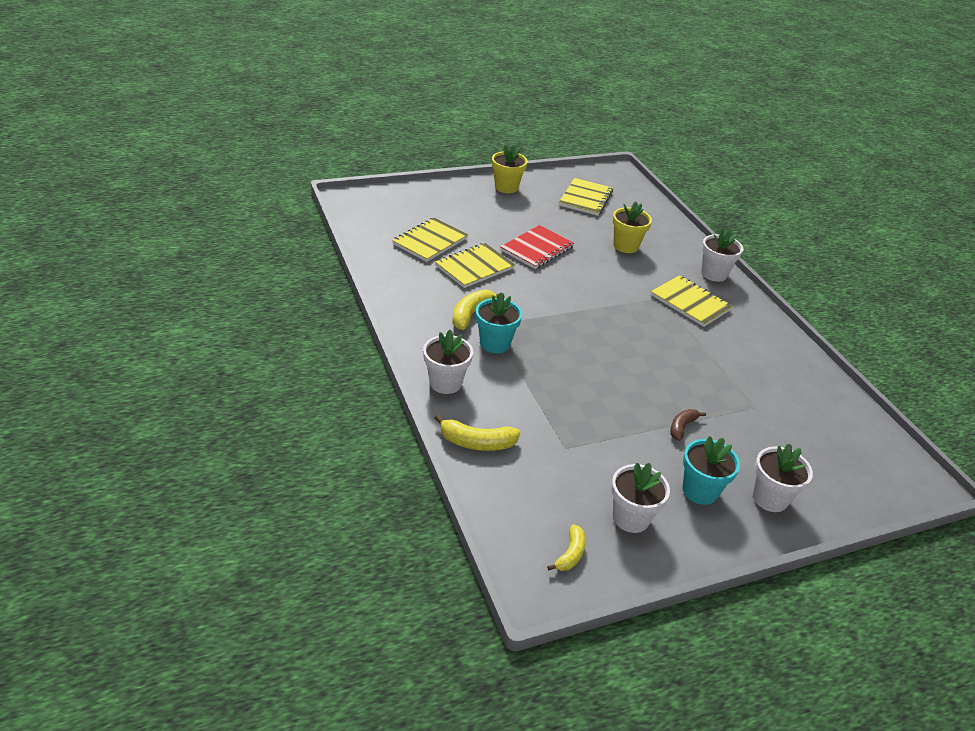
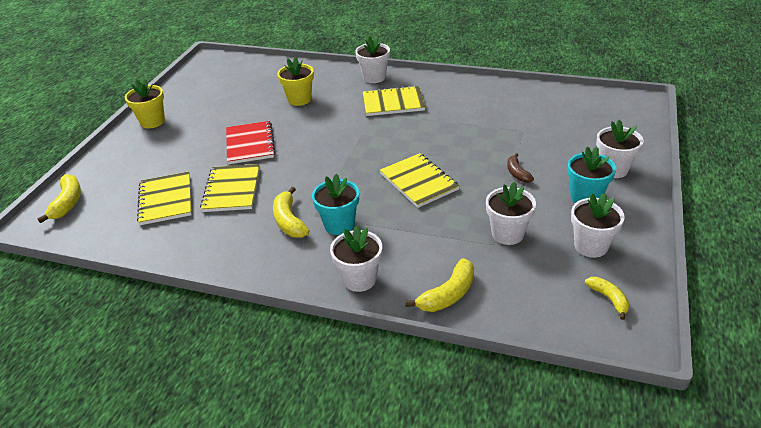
camera: 45 degrees left, 0 degrees up
(381, 200) = (68, 202): none -> yellow banana
(585, 198) = (221, 90): yellow notebook -> yellow notebook (418, 182)
(588, 452) = (507, 234): none -> white flower pot

